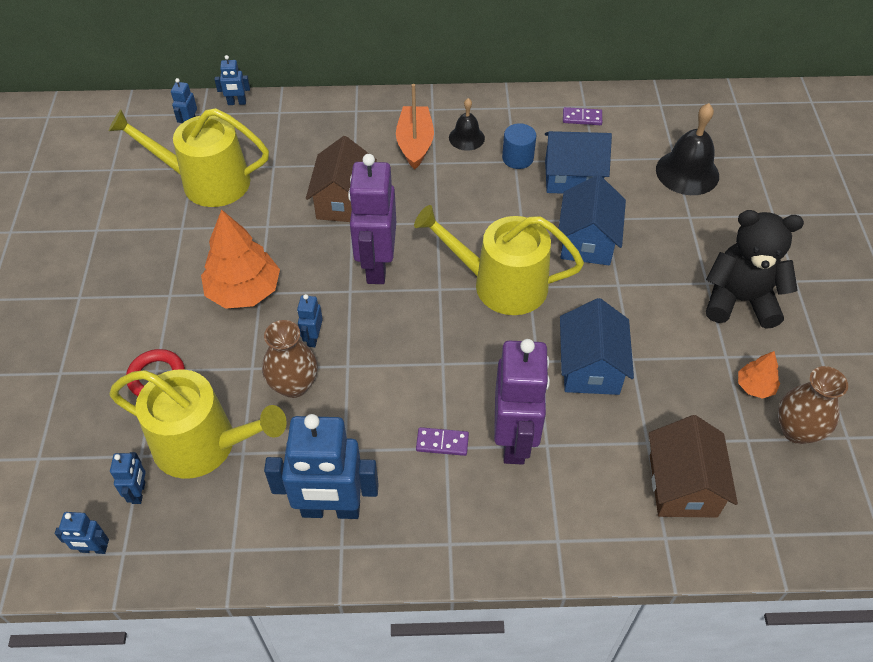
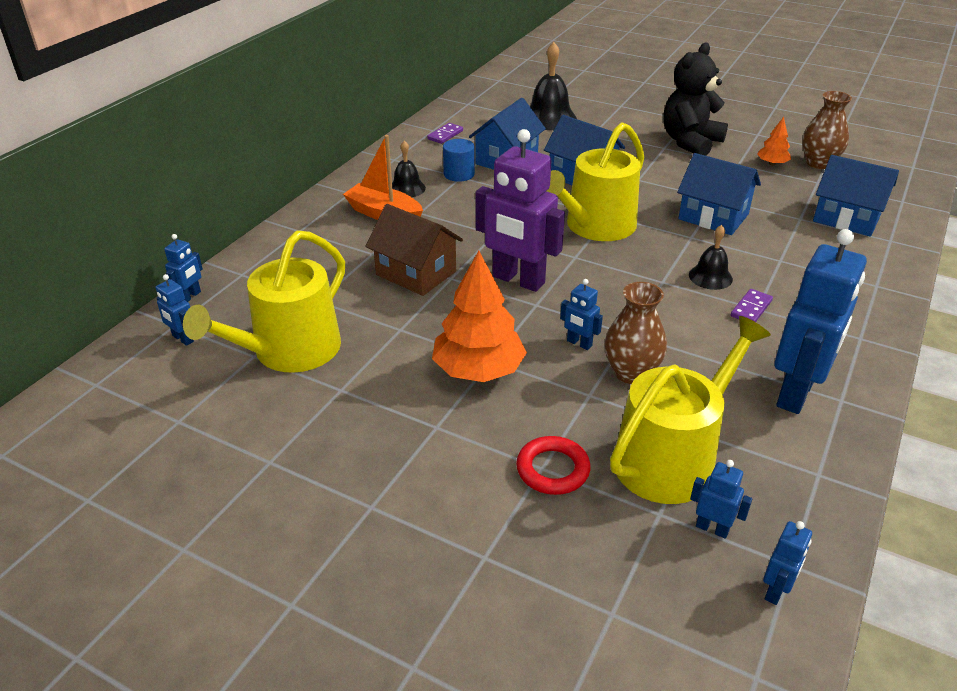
camera: 60 degrees left, 15 degrees down
(475, 397) = (710, 277): none -> black bell
(515, 440) = (767, 273): purple robot -> none
(682, 485) = (846, 218): brown house -> blue house

